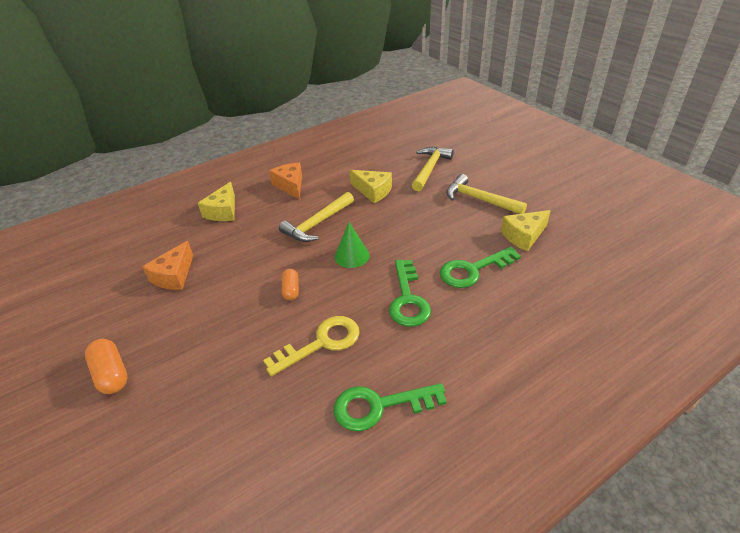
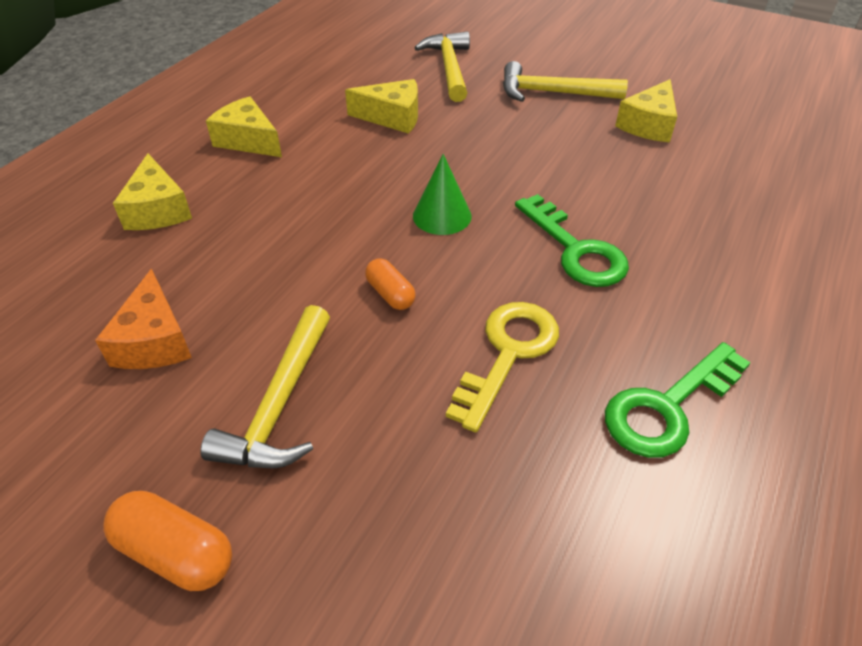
camera: 30 degrees left, 5 degrees up
(290, 185) = (248, 140): orange cheese -> yellow cheese
(317, 224) = (346, 185): yellow hammer -> yellow hammer (280, 403)
(473, 270) = (625, 185): green key -> none

